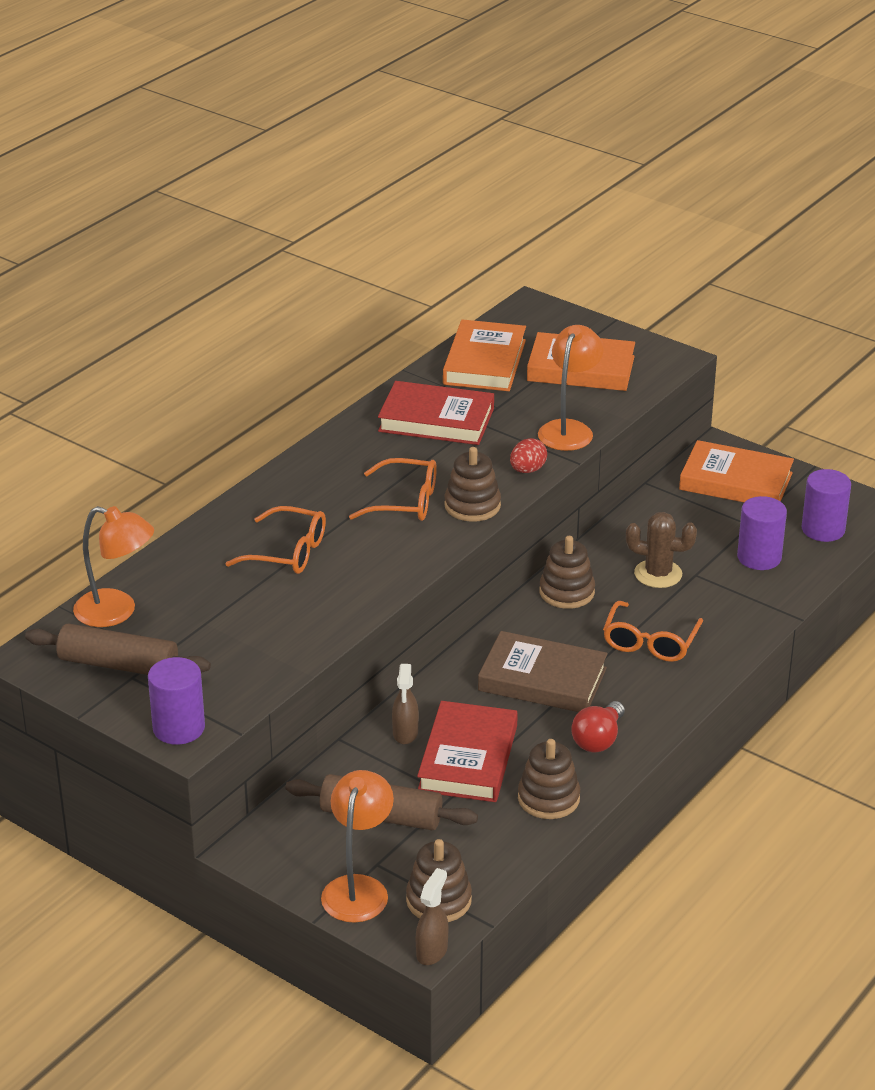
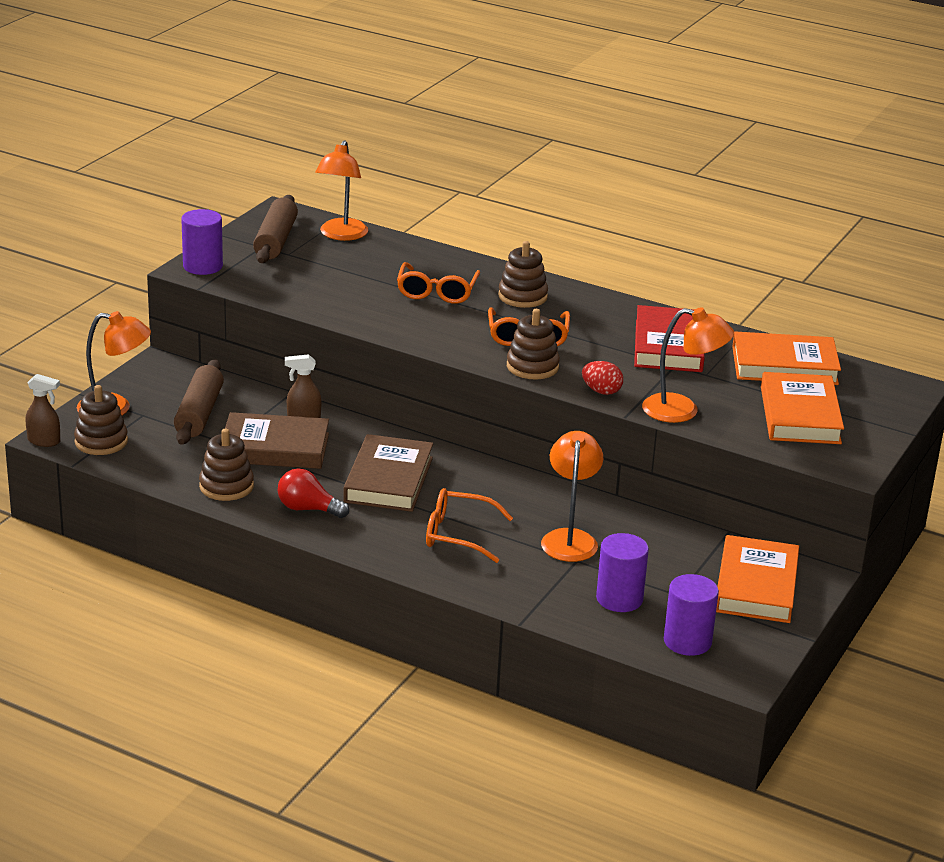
camera: 80 degrees right, 5 degrees down
(468, 758) = (274, 448): red book -> brown book
(567, 592) = (524, 489): brown stacking toy -> brown stacking toy (522, 296)
(658, 574) = (569, 538): brown cactus -> orange lamp

